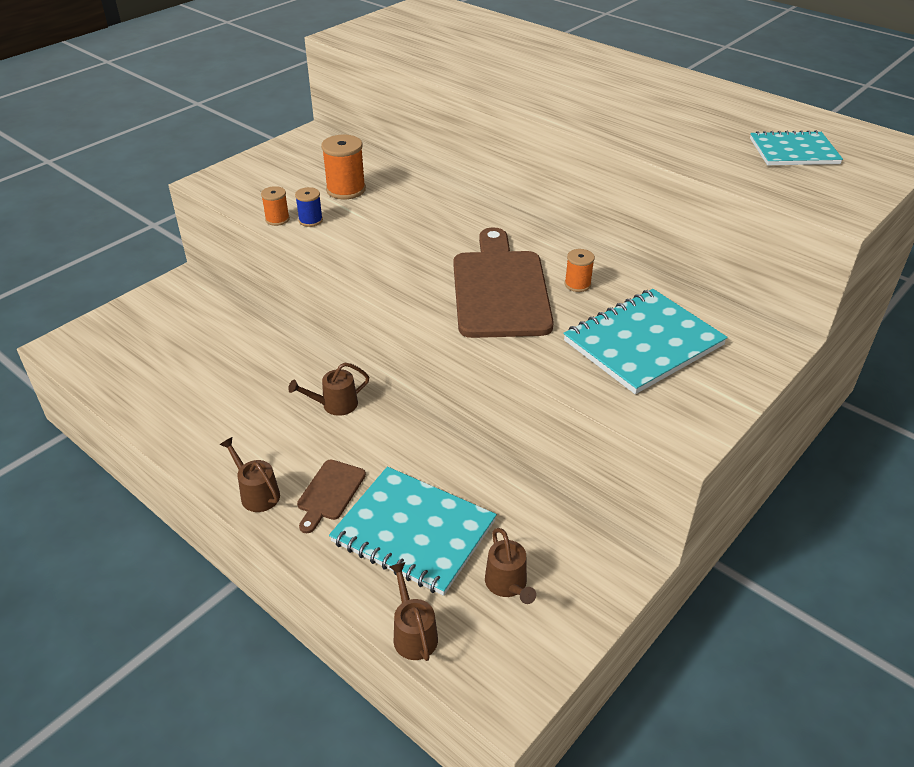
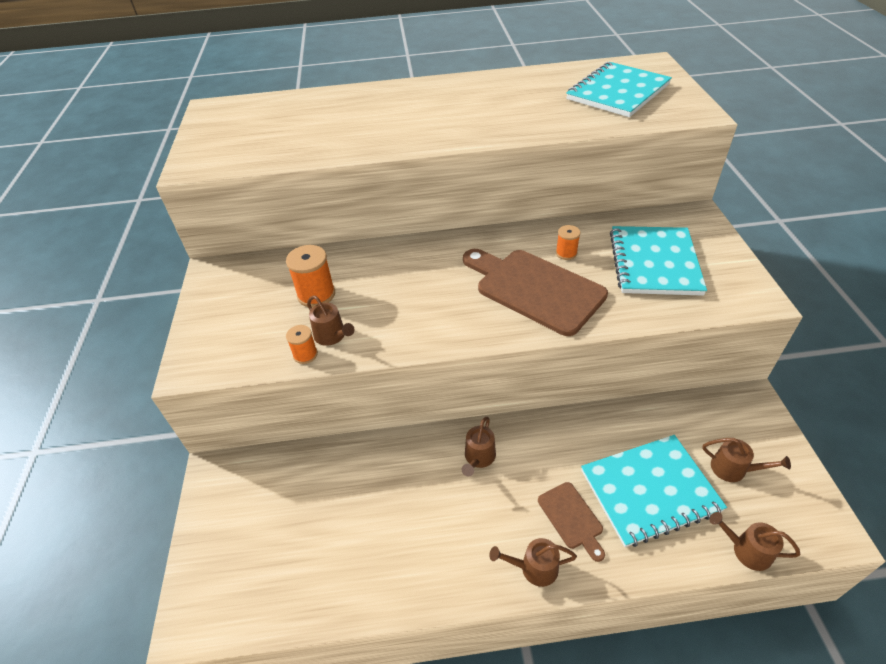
camera: 45 degrees left, 5 degrees up
(310, 220) = (332, 336): blue spool -> brown watering can
(793, 151) = (617, 92): turquoise notebook -> turquoise notebook, size x1.62

